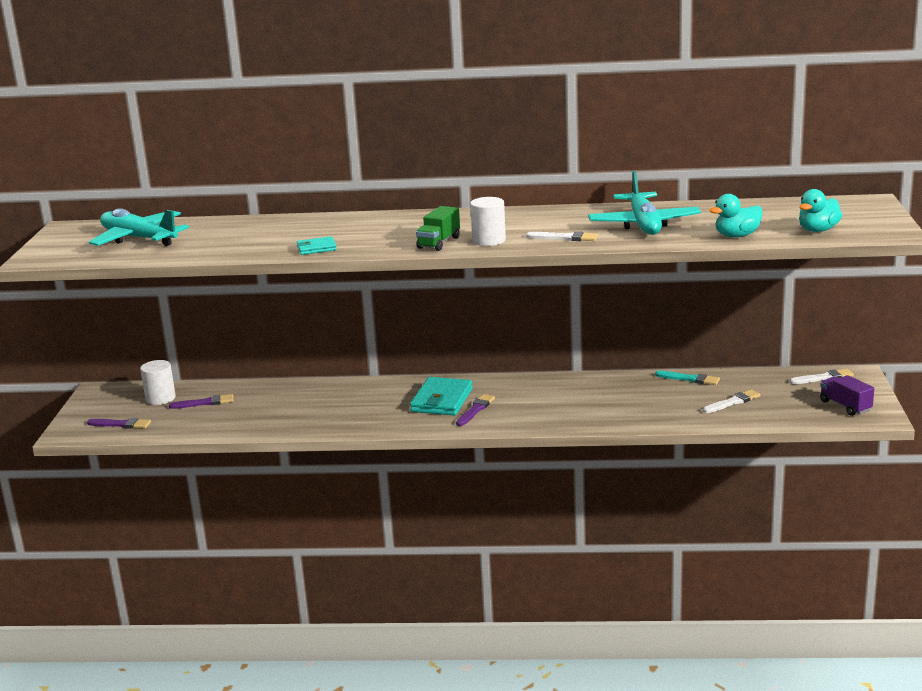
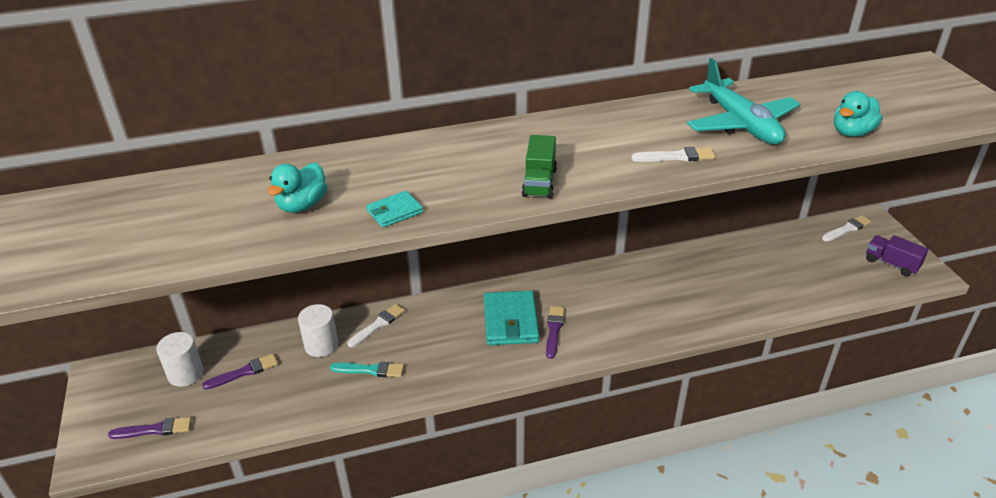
camera: 20 degrees left, 15 degrees up
(139, 239) = (139, 221): turquoise plane -> none
(489, 240) = (594, 171): white cylinder -> white cylinder (321, 345)
(690, 379) = (732, 249): turquoise brush -> turquoise brush (370, 370)
(733, 402) = (792, 275): white brush -> white brush (378, 325)
(818, 230) = (921, 114): turquoise duck -> turquoise duck (302, 205)

